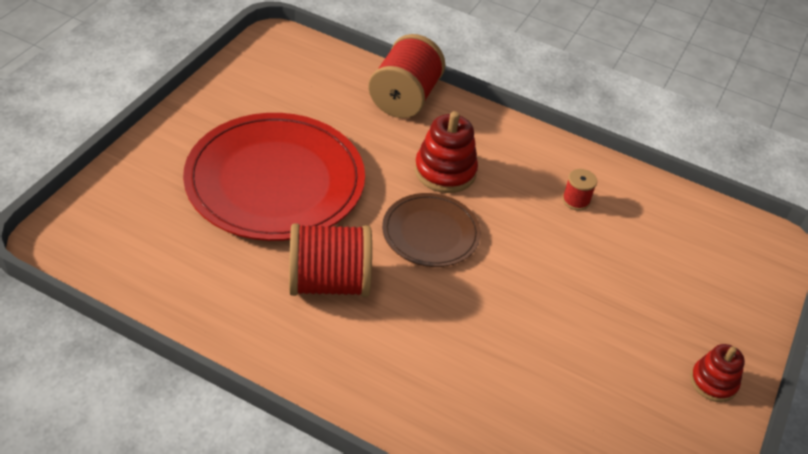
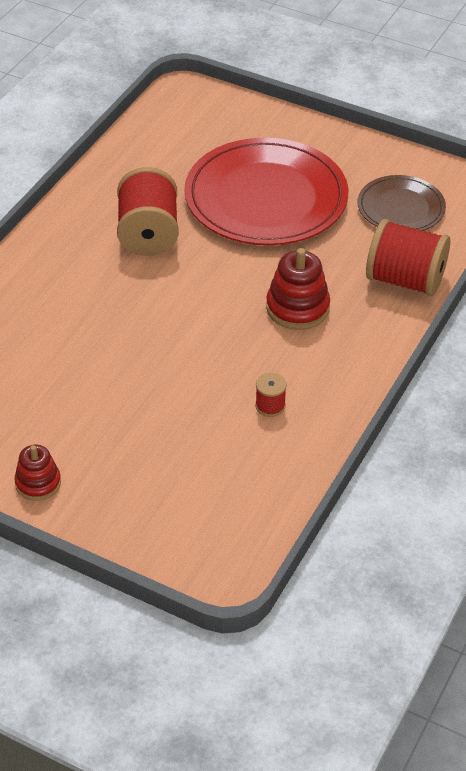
camera: 95 degrees right, 0 degrees up
(430, 233) = (212, 296): brown plate -> brown plate (401, 208)

